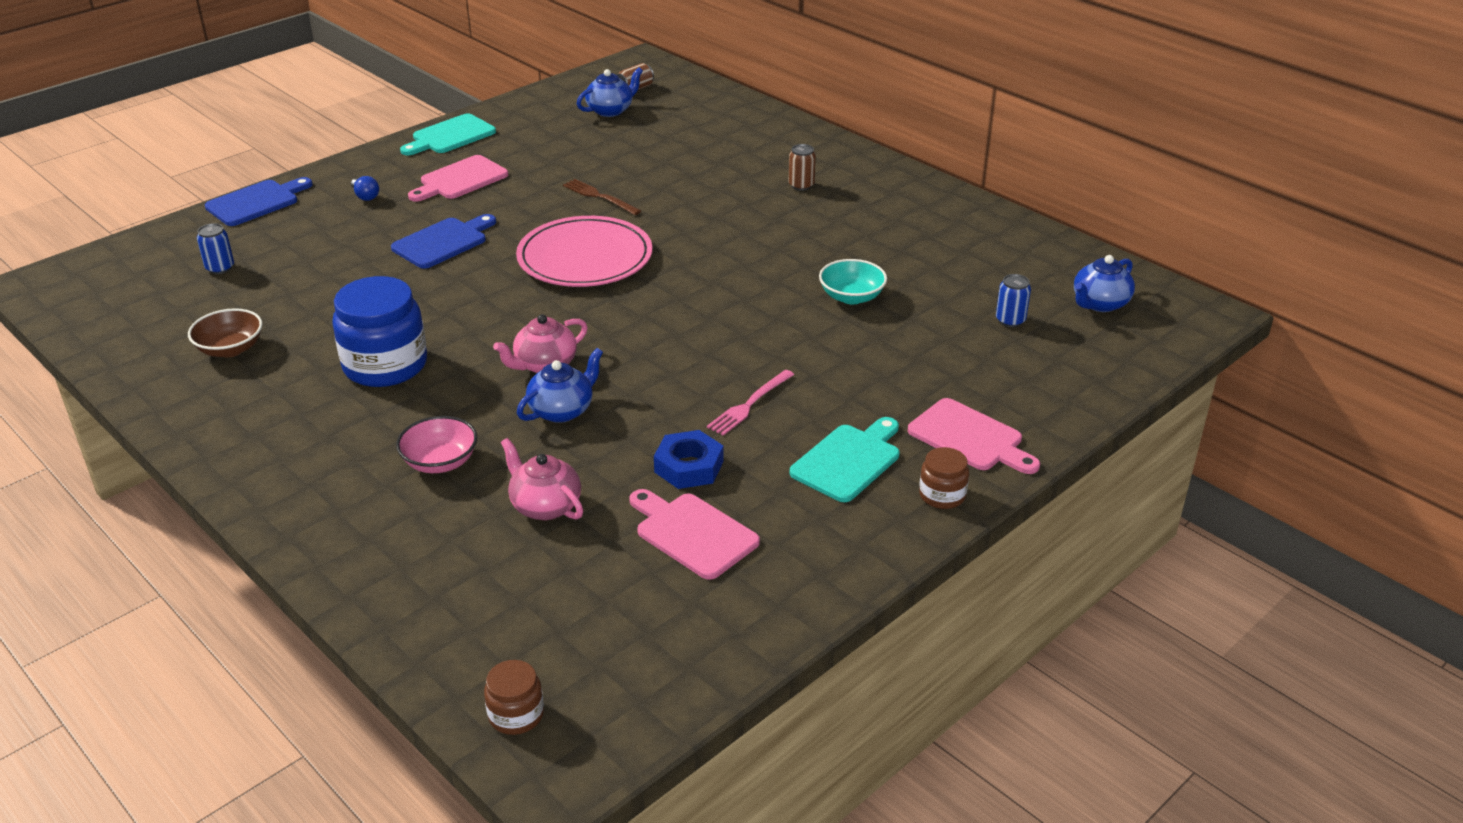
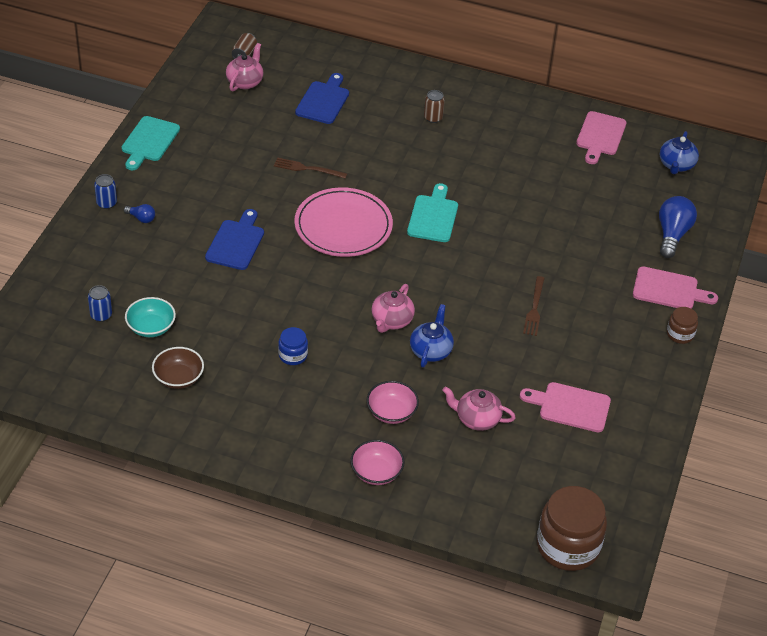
camera: 30 degrees left, 10 degrees up
(256, 202) = (65, 248): blue cutting board -> blue cutting board (323, 101)
(347, 524) = (376, 472): none -> pink bowl
(385, 365) = (293, 355): blue jar -> blue jar, size x0.49
(460, 180) = (196, 182): pink cutting board -> pink cutting board (600, 136)
(516, 715) = (568, 546): brown jar -> brown jar, size x2.03
(610, 110) = (245, 82): blue teapot -> pink teapot
(689, 467) = (534, 364): blue nut -> none
(749, 404) = (534, 308): pink fork -> brown fork
(848, 460) = (616, 328): turquoise cutting board -> turquoise cutting board (433, 216)
(851, 297) = (533, 205): turquoise bowl -> turquoise bowl (151, 327)
(1010, 320) = (635, 195): blue can -> blue can (106, 203)
(1029, 376) = (672, 234): none -> blue light bulb

